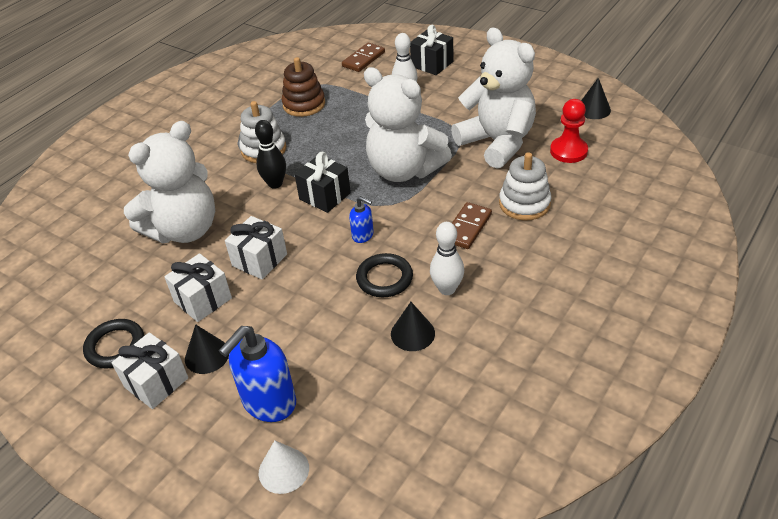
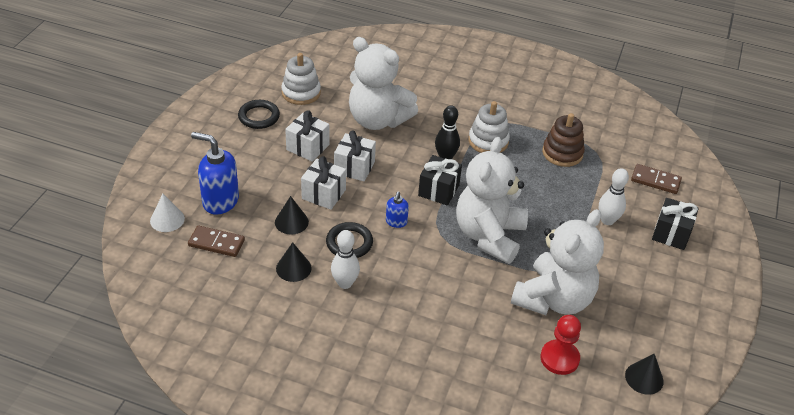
camera: 70 degrees right, 0 degrees up
(156, 382) = (231, 144): white gift -> white gift (323, 194)
(207, 355) = (257, 162): black cone -> black cone (291, 222)
(467, 227) = (423, 289): brown domino -> brown domino (216, 243)
(524, 204) = (466, 327): white stacking toy -> white stacking toy (301, 93)

